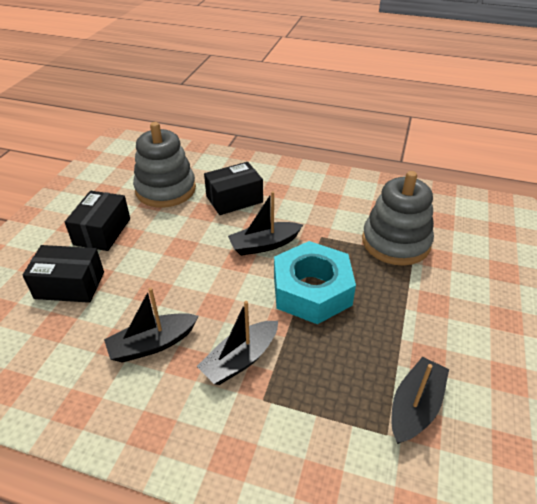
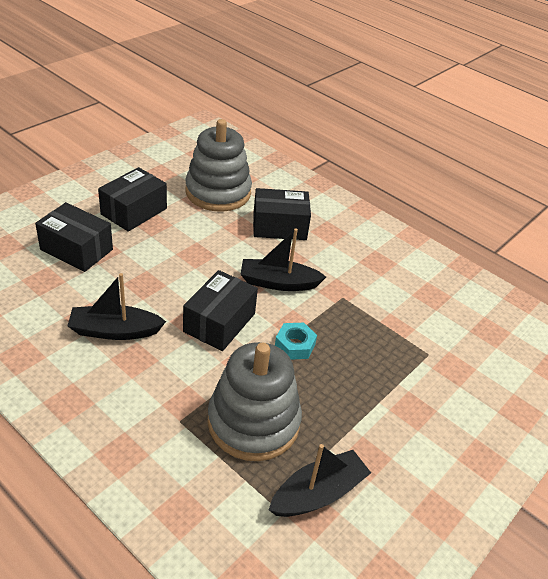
camera: 20 degrees right, 0 degrees up
(239, 297) = (219, 322): none -> black box
(240, 359) = (183, 378): black boat -> none
(312, 290) = (295, 345): turquoise nut -> turquoise nut, size x0.44
(395, 242) = (419, 334): grey stacking toy -> grey stacking toy (253, 422)

